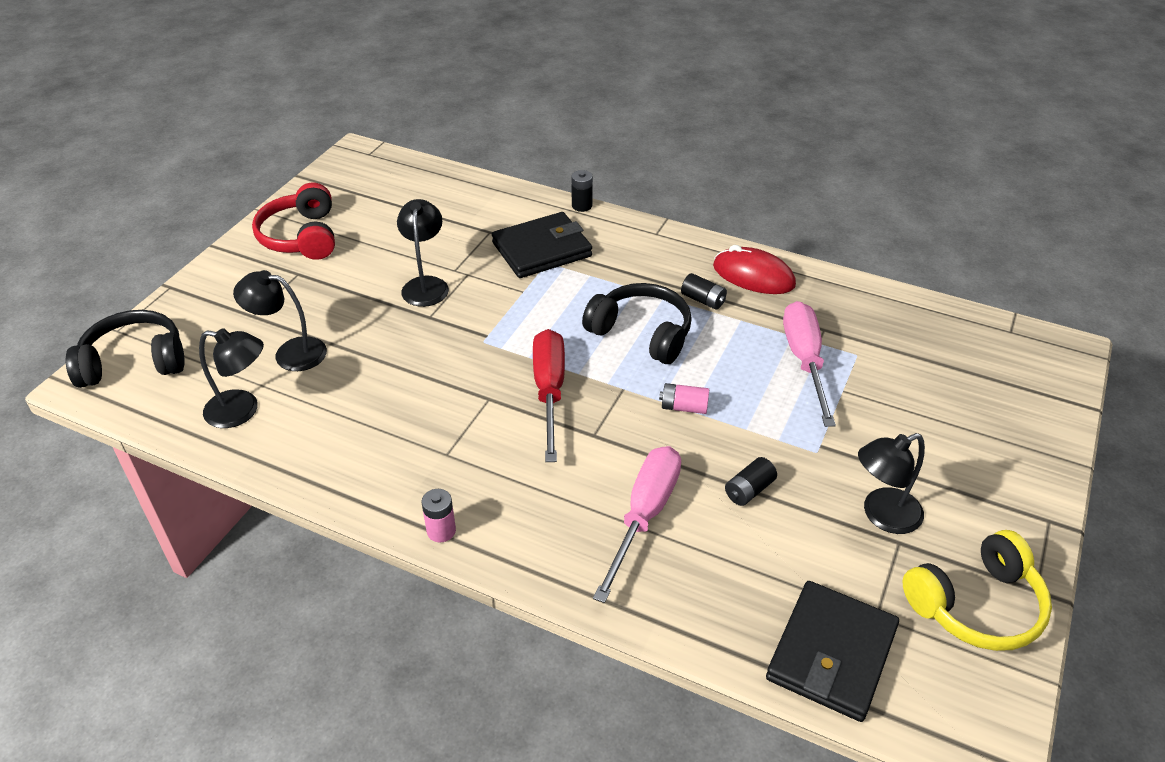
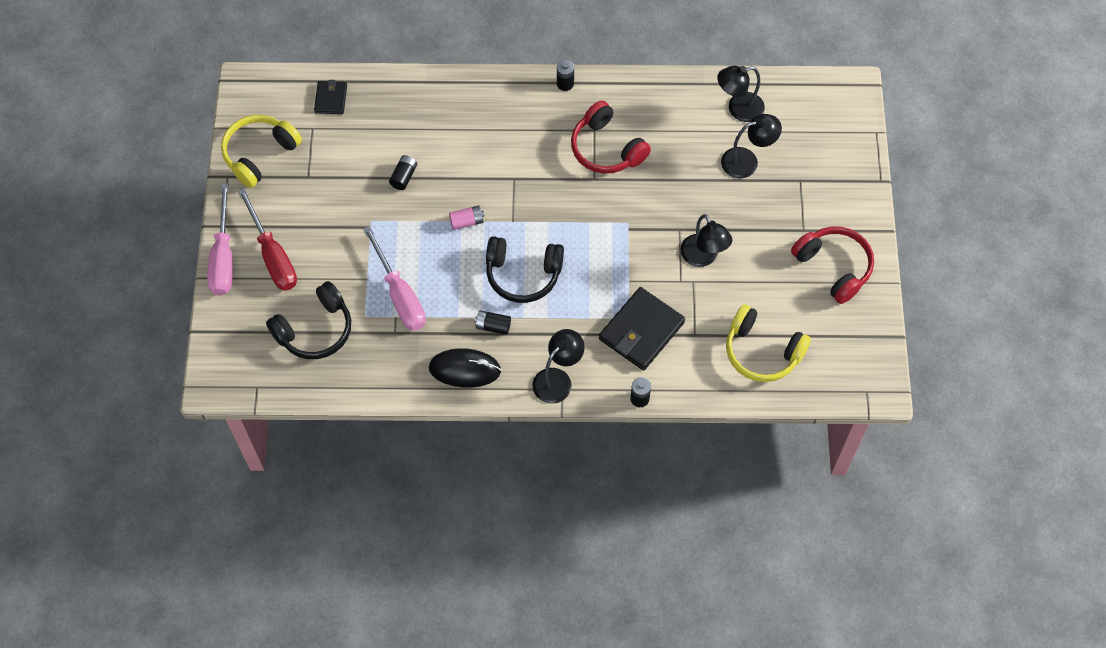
camera: 155 degrees right, 20 degrees up
(134, 362) = (838, 114): black headphones -> black headphones (315, 330)
(435, 202) = (762, 351): none -> yellow headphones
(441, 531) = (565, 84): pink battery -> black battery
(447, 426) = (606, 148): none -> red headphones
(549, 391) = (559, 199): red screwdriver -> red screwdriver (273, 256)
(644, 516) = (458, 136): pink screwdriver -> pink screwdriver (223, 257)
(753, 276) = (465, 369): red mouse -> black mouse
(831, 653) = (331, 99): black wallet -> black wallet, size x0.55
(882, 515) = (321, 190): black lamp -> black lamp (557, 379)

